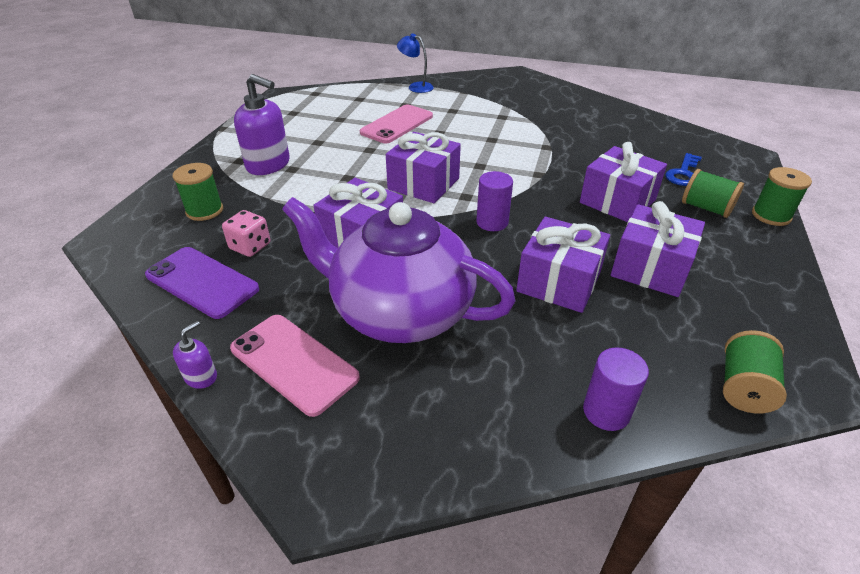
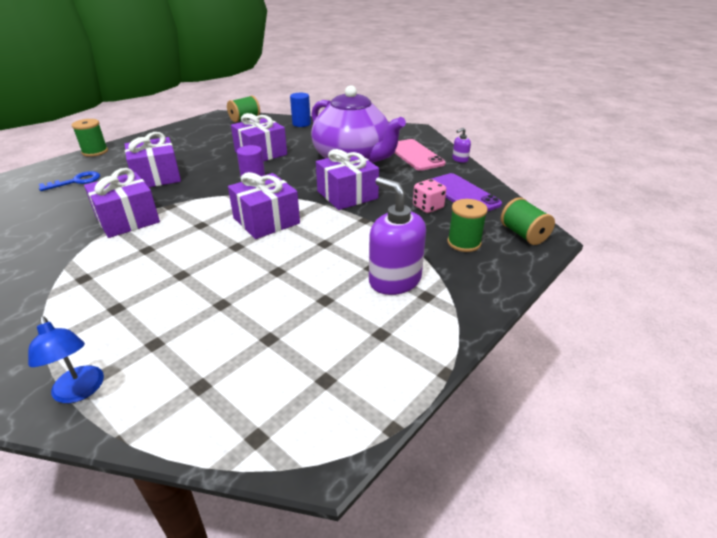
camera: 155 degrees left, 5 degrees down
(397, 124) = (210, 302): pink phone -> none
(606, 411) = (301, 124): purple cylinder -> blue cylinder
(650, 268) = (207, 148): purple gift -> purple gift (127, 219)
(706, 208) = (117, 162): green spool -> green spool (523, 234)

